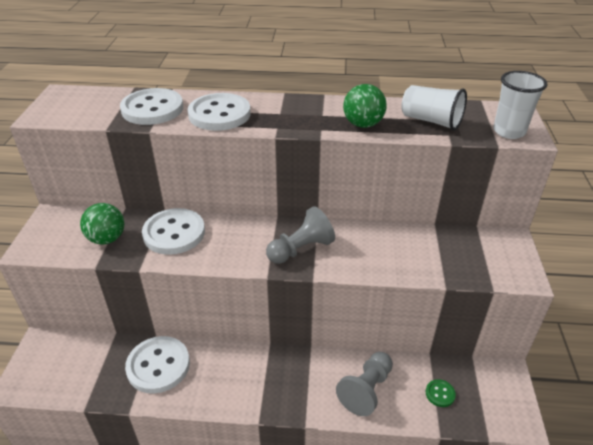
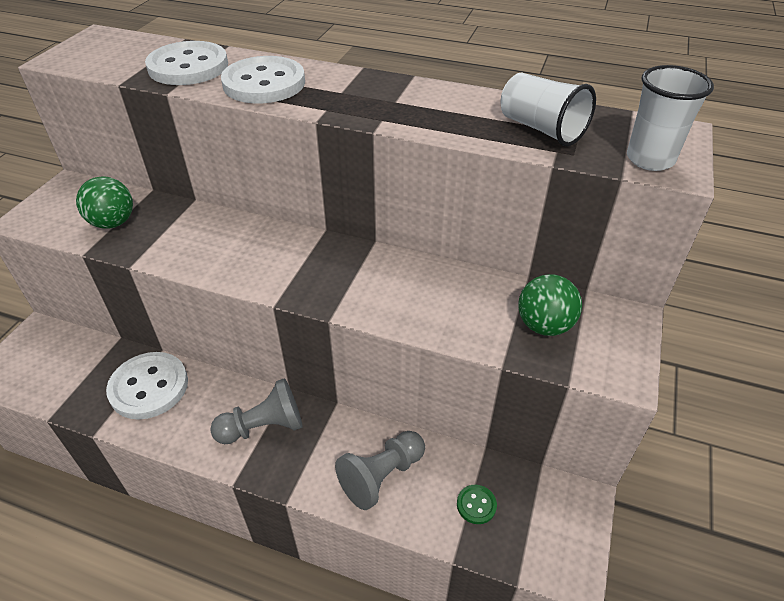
camera: 15 degrees right, 5 degrees up
(174, 233) = (191, 229): white button -> none
(301, 249) = (333, 278): grey pawn -> grey pawn (263, 427)
(363, 124) = (442, 121): green ball -> green ball (544, 325)

